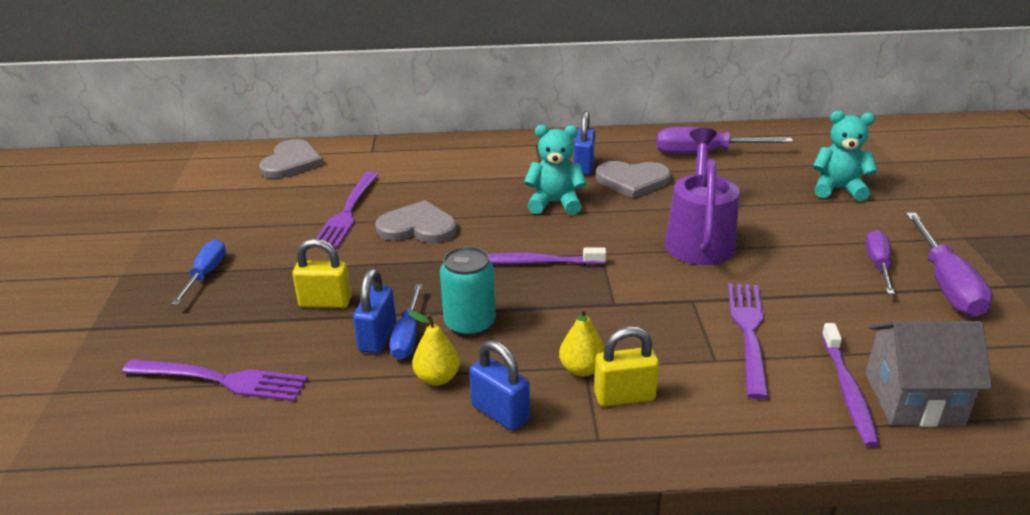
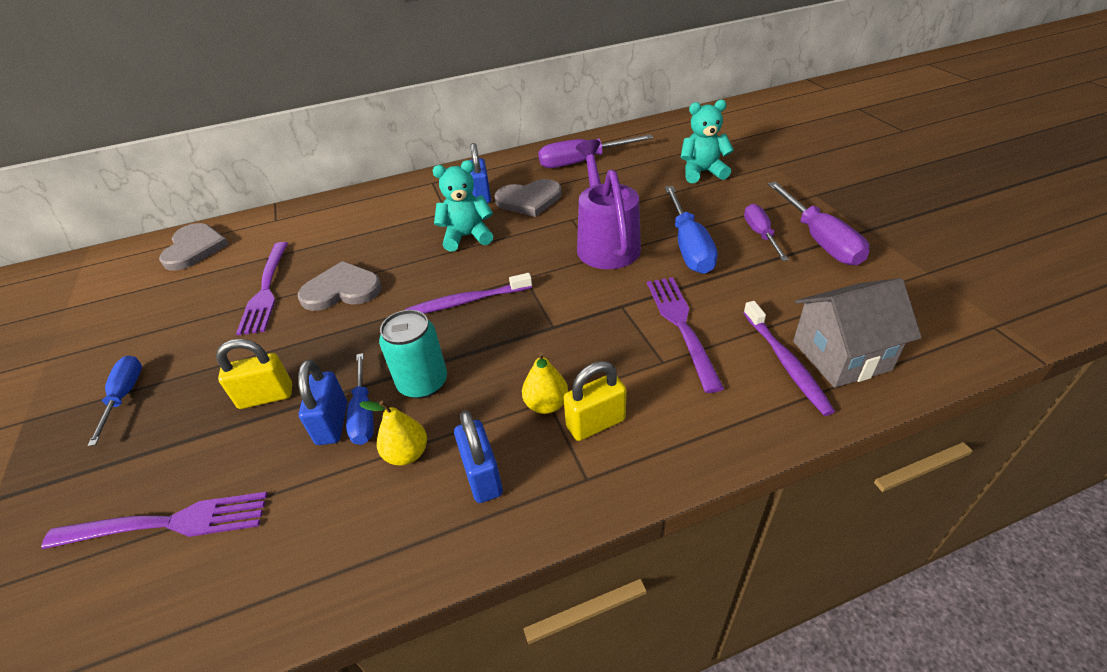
camera: 15 degrees left, 10 degrees up
(500, 413) = (482, 476): blue padlock -> blue padlock turned 45 degrees clockwise
(790, 260) = (689, 246): none -> blue screwdriver

